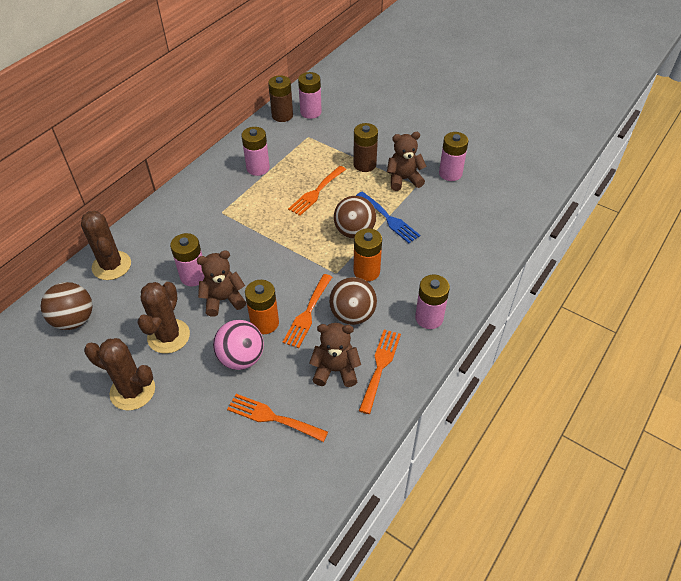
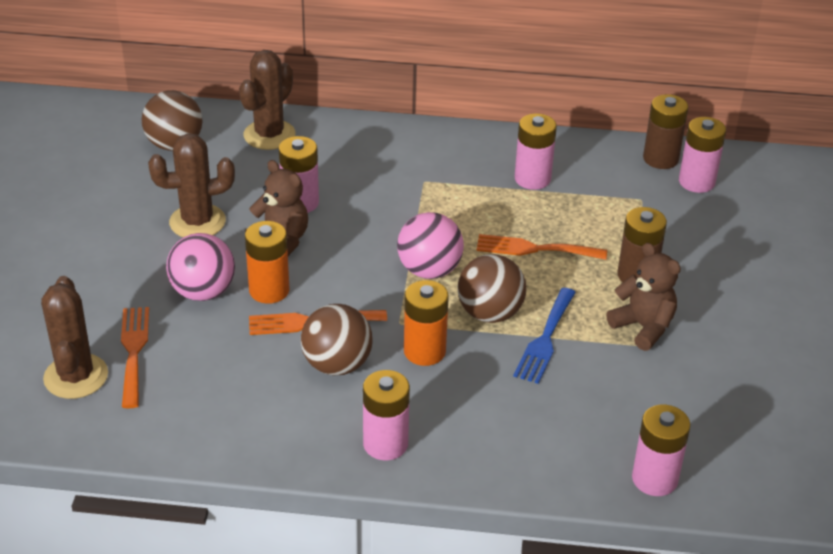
camera: 60 degrees right, 10 degrees down
(132, 391) = (107, 228): brown cactus -> brown cactus (76, 376)
(301, 242) = (429, 270): none -> pink ball
(335, 370) = (236, 381): brown teddy bear -> none
(380, 366) = (268, 421): orange fork -> none
(450, 173) = (706, 375): pink battery -> pink battery (654, 479)

